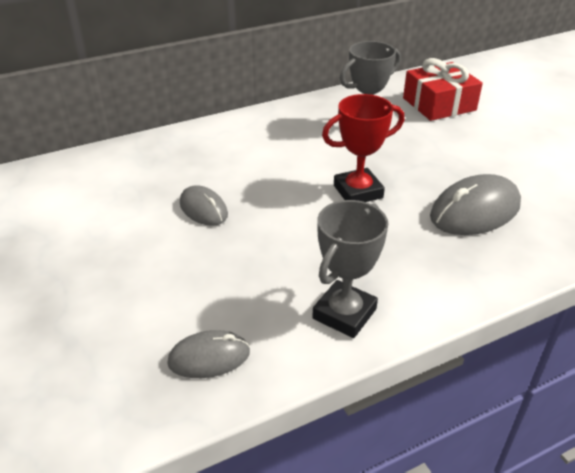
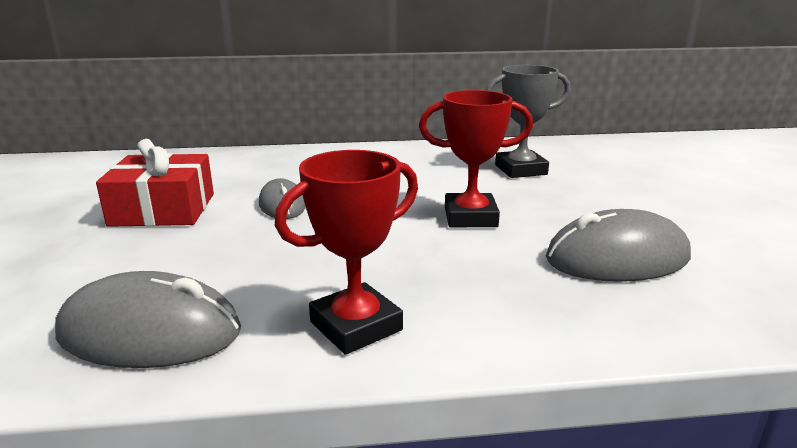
camera: 20 degrees right, 15 degrees down
(209, 357) = (150, 332): grey mouse -> grey mouse, size x1.66
(344, 314) = (356, 326): grey trophy -> red trophy
(439, 104) = (628, 162): red gift -> red gift (163, 209)

